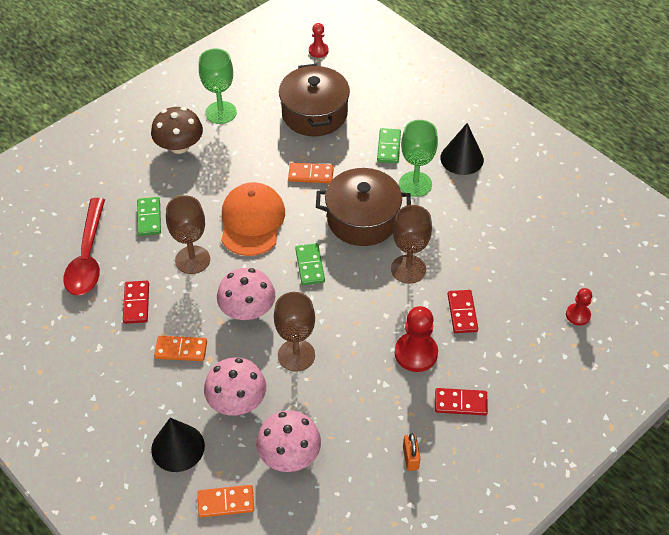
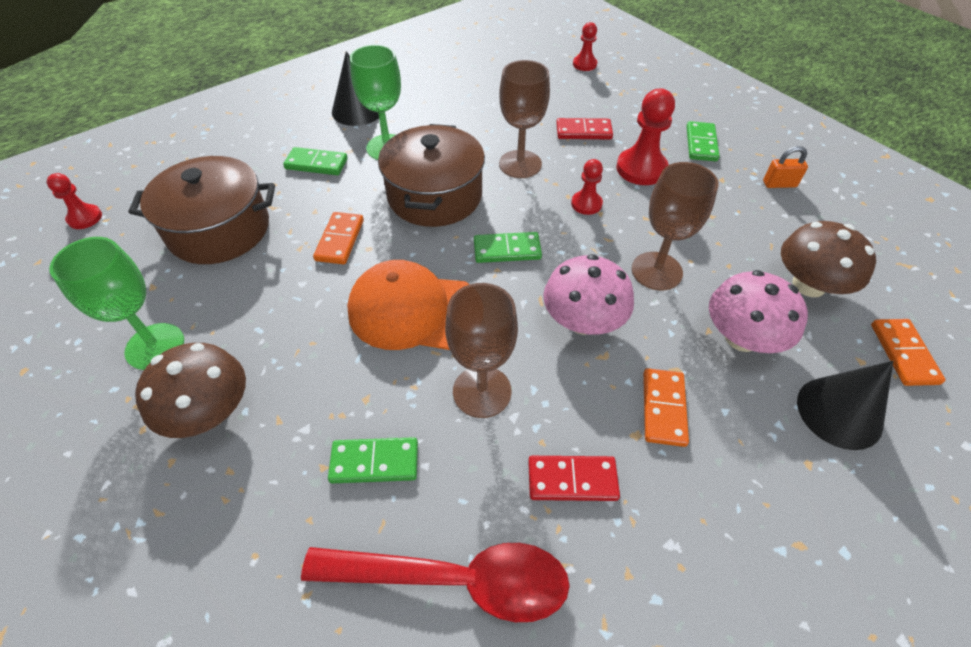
camera: 85 degrees left, 0 degrees up
(289, 454) = (809, 285): pink mushroom -> brown mushroom
(365, 313) = (586, 204): none -> red pawn
(460, 403) = (701, 144): red domino -> green domino

